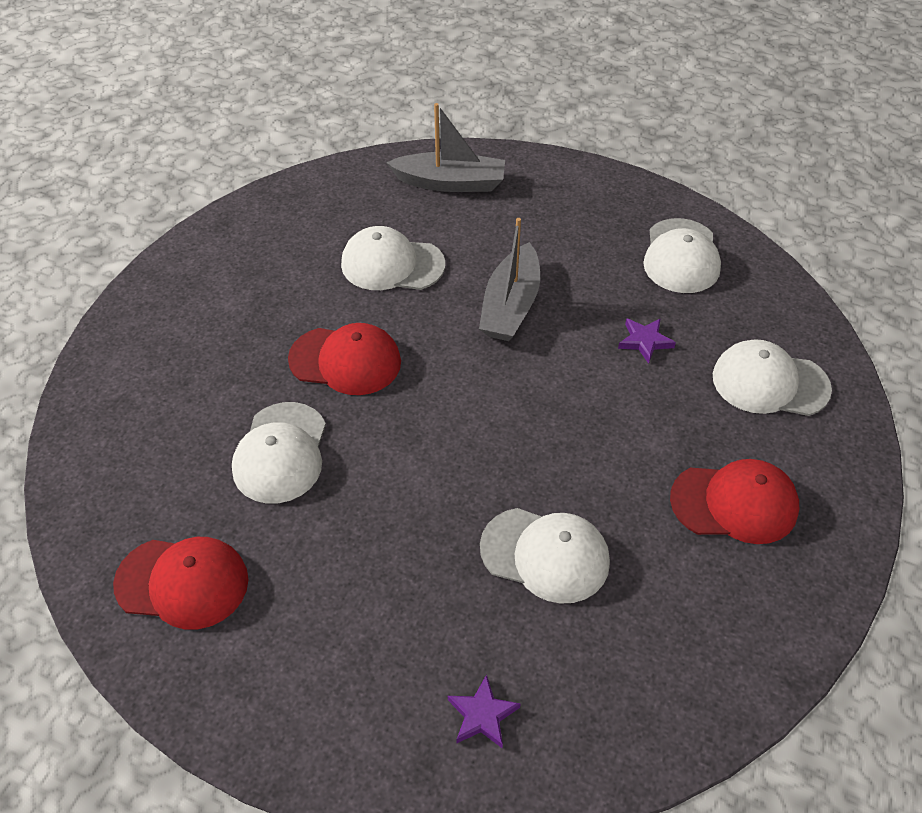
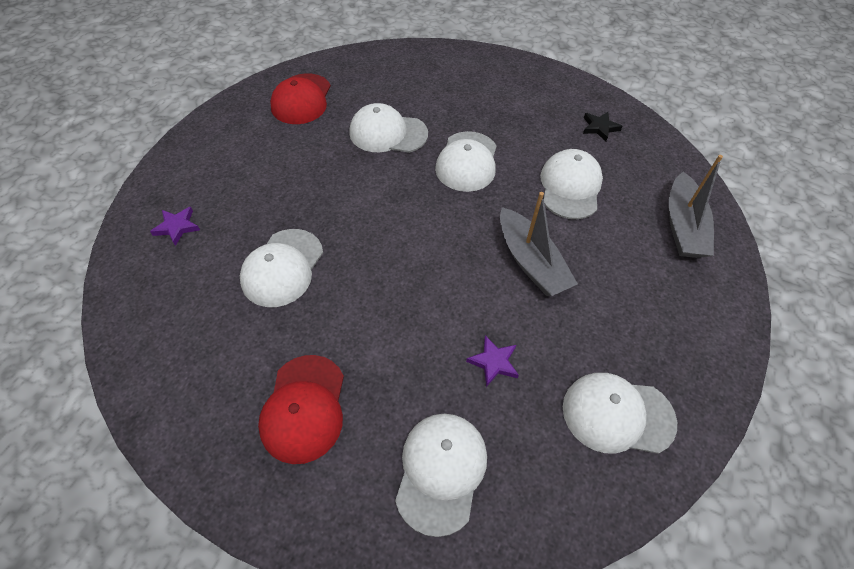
camera: 90 degrees right, 5 degrees up
(287, 229) = (600, 128): none -> black star
(345, 361) = (467, 162): red cap -> white cap
(510, 306) = (531, 262): grey boat -> grey boat turned 135 degrees counterclockwise

